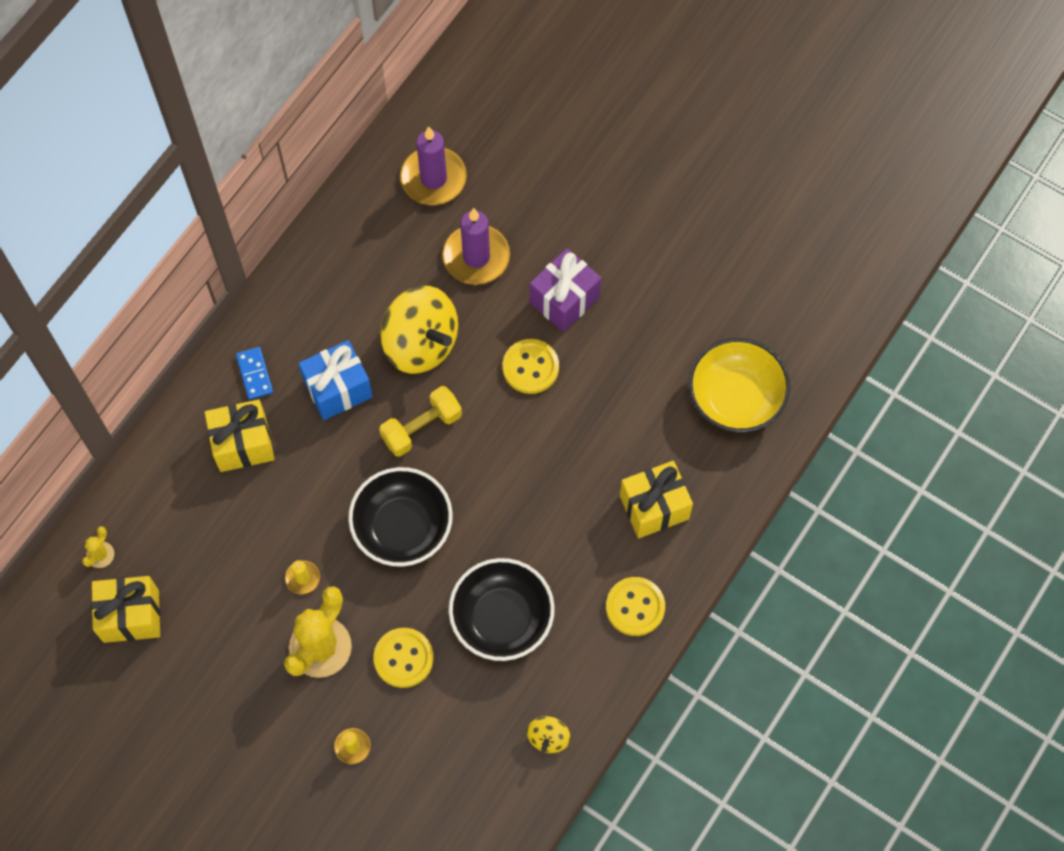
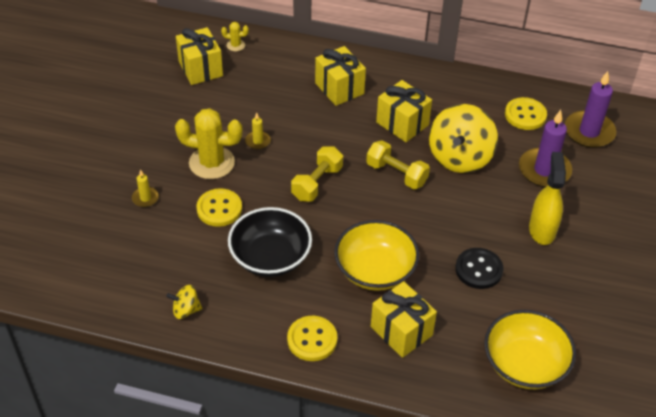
camera: 70 degrees right, 20 degrees down
(254, 374) = (391, 81): blue domino -> none
(338, 389) = (402, 123): blue gift -> yellow gift
(402, 527) = (317, 183): black bowl -> yellow dumbbell
(530, 367) = (476, 223): yellow button -> yellow button (525, 115)
(561, 505) = (375, 270): none -> yellow bowl
(564, 300) = (542, 230): purple gift -> yellow spray bottle
(598, 392) = (478, 269): none -> black button

